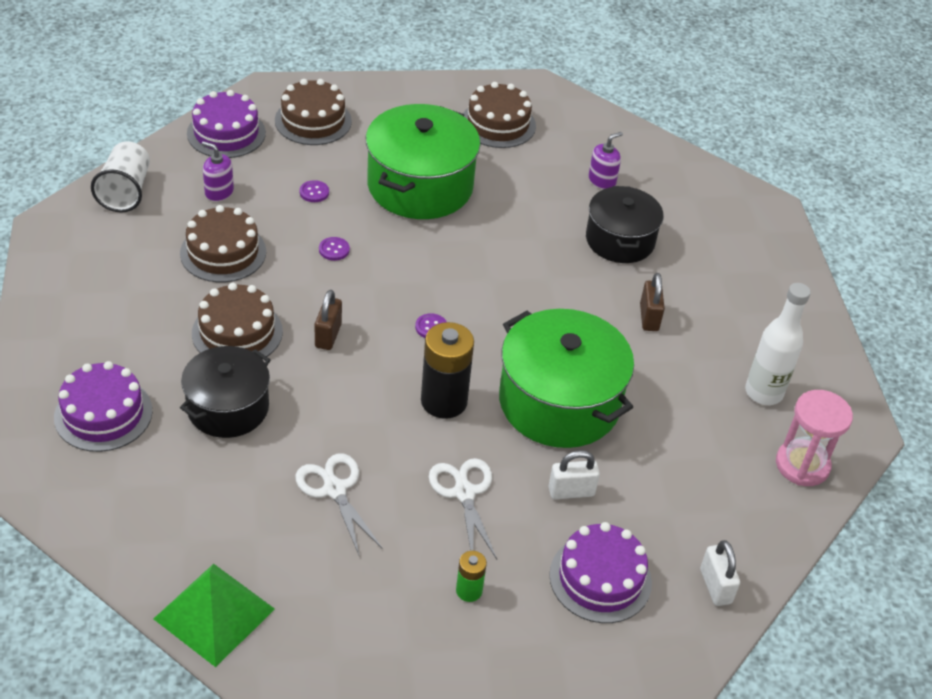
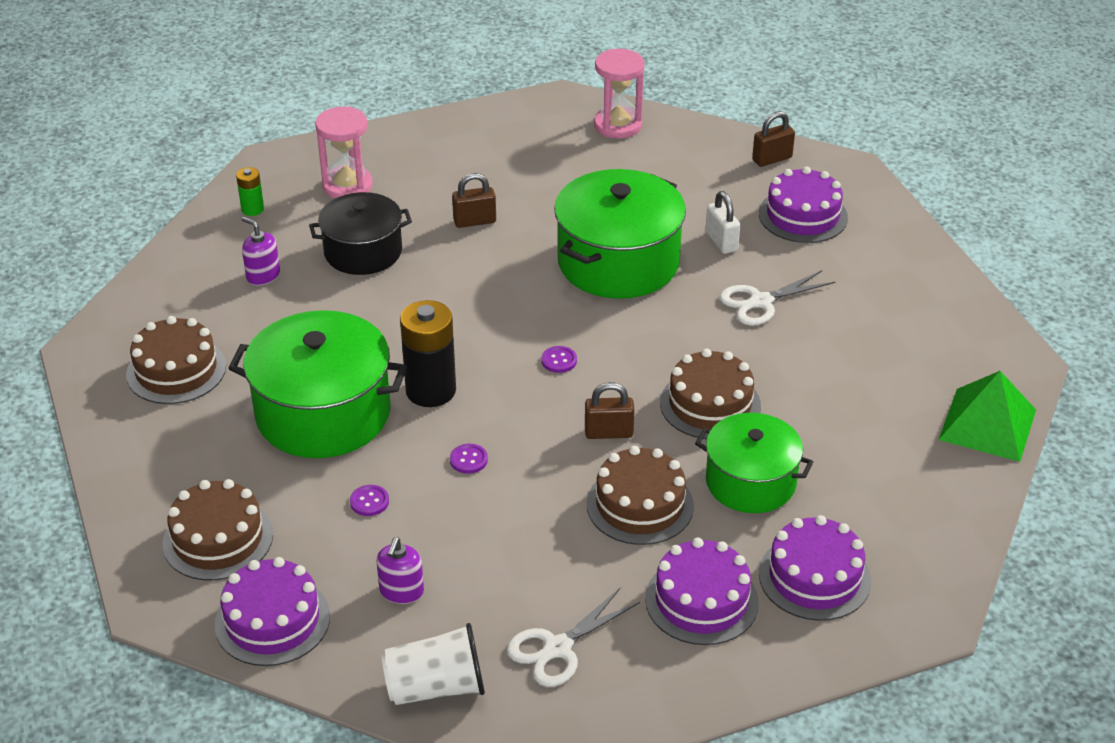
camera: 100 degrees left, 5 degrees down
(120, 340) = (701, 600): none -> purple cake
(223, 252) = (514, 554): brown cake -> brown cake (710, 404)
(228, 408) = (750, 482): black pot -> green pot
(335, 490) = (807, 382): white scissors -> white scissors (558, 648)
(444, 401) = (657, 333): black battery -> black battery (431, 391)
(469, 590) = (862, 282): green battery -> green battery (252, 209)
(715, 586) = (772, 159): white padlock -> brown padlock
(722, 247) = (347, 186): none -> pink hourglass
(763, 392) = (542, 149): white bottle -> none

